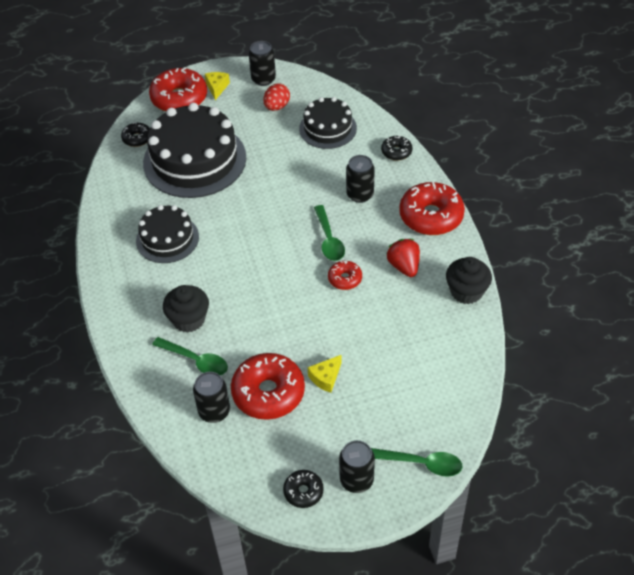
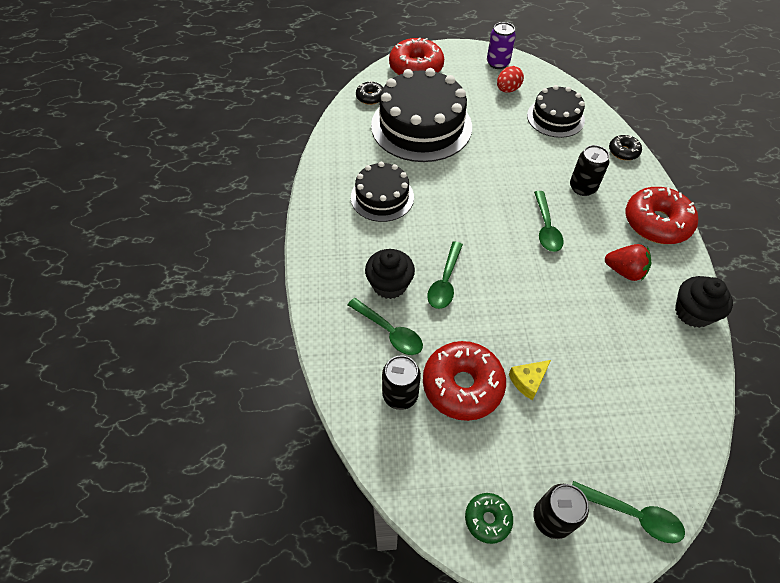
camera: 10 degrees right, 5 degrees up
(217, 88) = (452, 64): yellow cheese -> none
(240, 307) = (445, 282): none -> green spoon
(263, 79) = (497, 63): black can -> purple can
(303, 492) = (487, 519): black donut -> green donut
(345, 279) = (559, 273): red donut -> none
(404, 266) = (624, 271): red strawberry -> red strawberry turned 120 degrees clockwise

